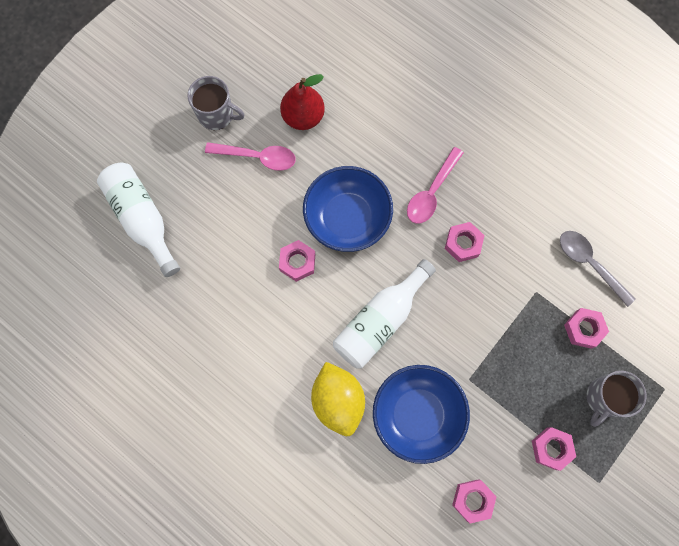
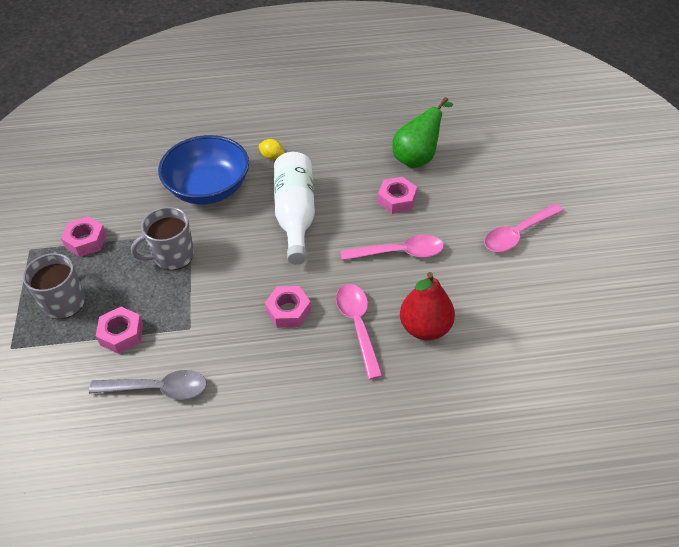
camera: 135 degrees right, 25 degrees down
(142, 220) = (527, 142): white bottle -> none
(216, 115) = (587, 234): grey mug -> grey mug (172, 256)
(235, 286) = (418, 157): none -> green pear
(303, 117) = (529, 289): red pear -> red pear (425, 327)
(338, 401) = (272, 157): yellow lemon -> yellow lemon, size x0.43
(347, 218) = (399, 252): blue bowl -> pink spoon
(472, 500) = (123, 177): pink nut -> none

